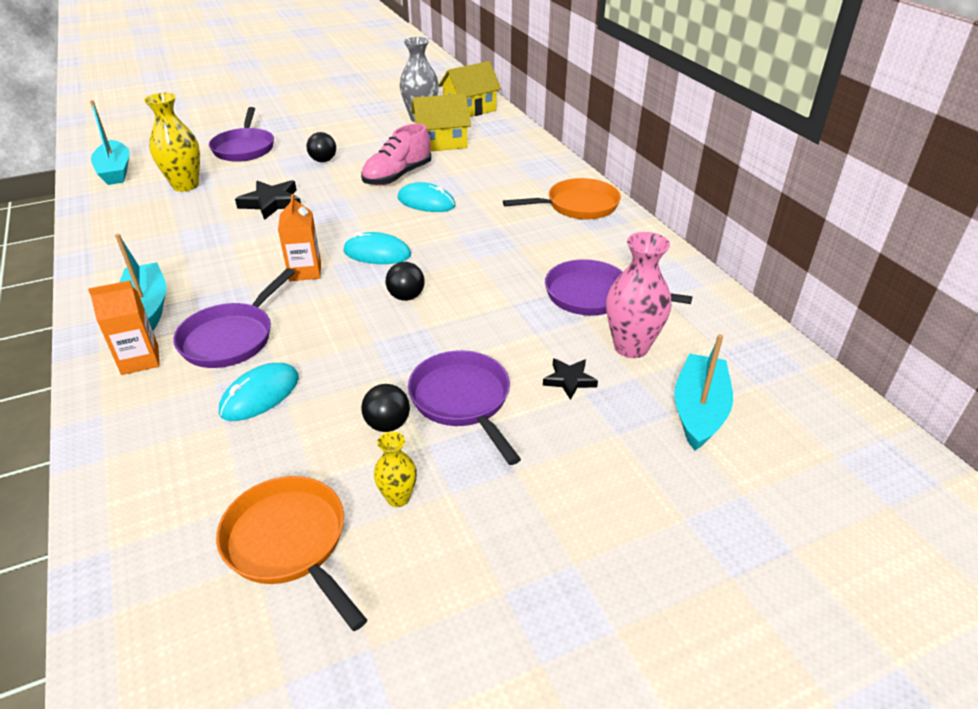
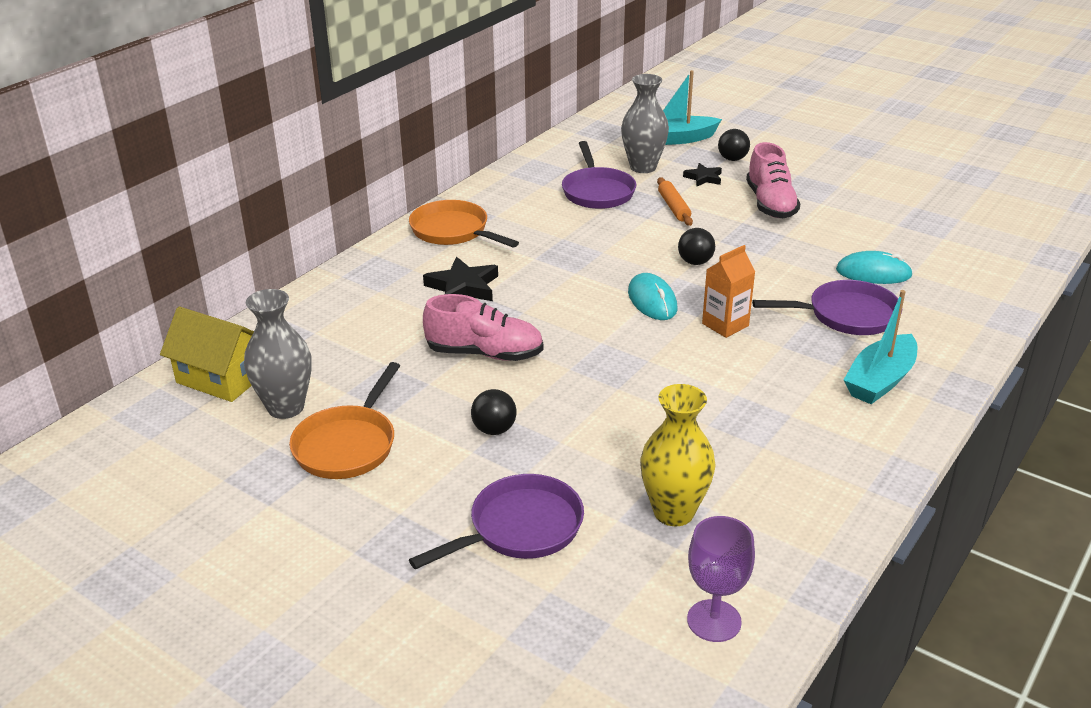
camera: 120 degrees left, 5 degrees down
(115, 171) = (714, 621): turquoise boat -> purple goblet
(140, 360) = (926, 342): orange carton -> none
(271, 203) = (636, 412): black star -> black star (463, 287)
(289, 543) = (937, 215): orange pan -> orange pan (348, 445)
(387, 424) = (825, 220): black ball -> black ball (732, 159)
(398, 498) = (866, 198): yellow vase -> none
(426, 202) = (528, 312): turquoise mouse -> none
(441, 143) = (361, 359): yellow house -> none
(463, 400) = (770, 204): purple pan -> pink shoe
(518, 328) = (674, 207): none -> orange rolling pin
(631, 347) = (643, 167): pink vase -> grey vase

